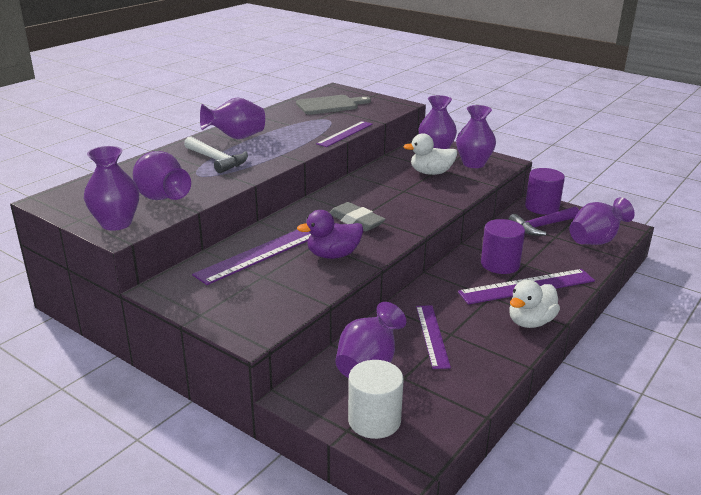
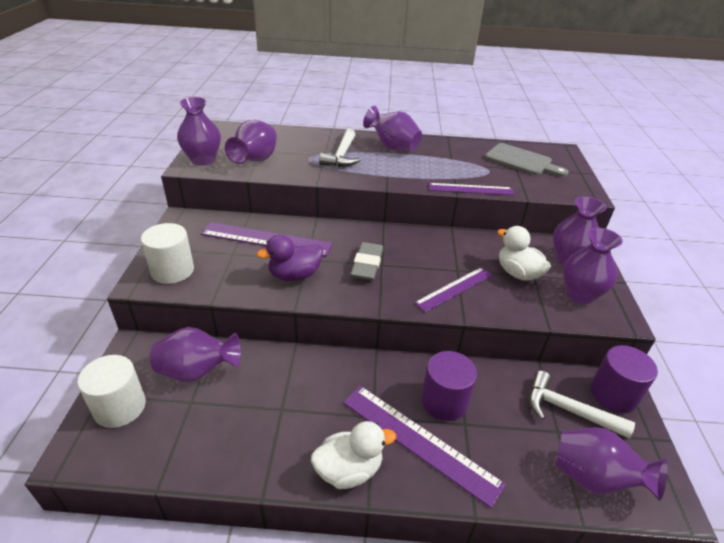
camera: 55 degrees right, 10 degrees up
(251, 314) = (172, 271): none -> white cylinder
(333, 255) = (294, 275): purple duck -> purple duck turned 60 degrees counterclockwise
(432, 335) = (269, 396): purple ruler -> purple ruler (454, 288)
(530, 322) = (349, 470): white duck -> white duck turned 150 degrees clockwise
(542, 226) = (567, 410): purple hammer -> white hammer

